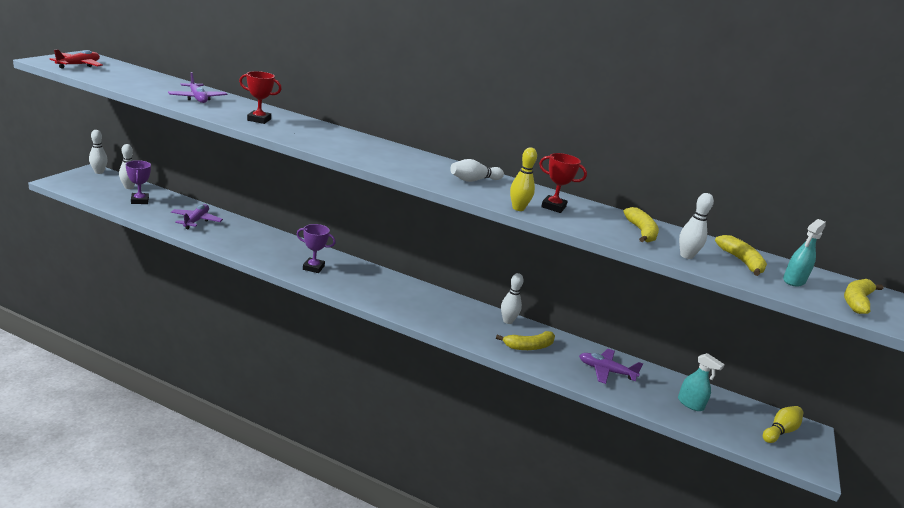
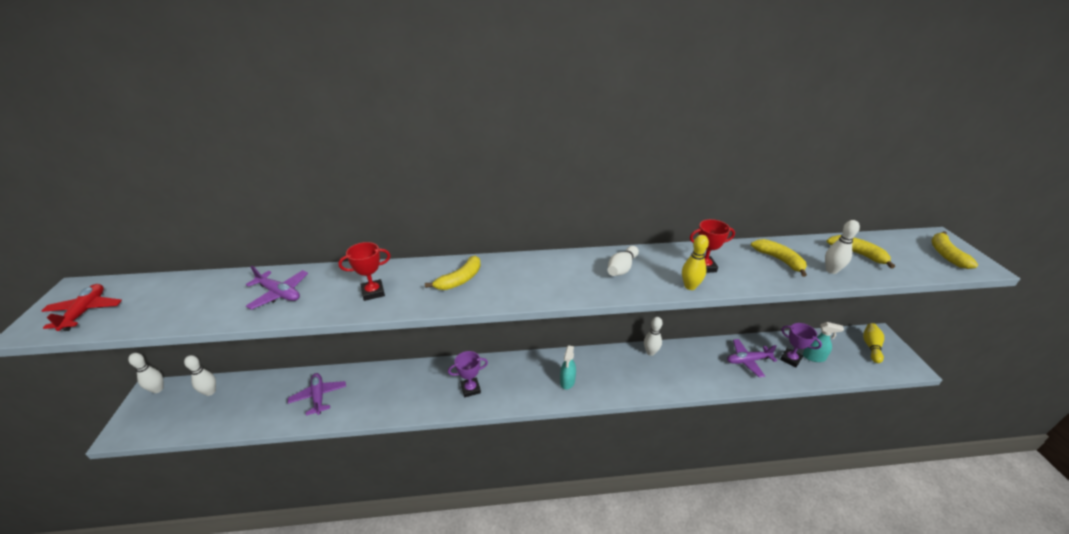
camera: 25 degrees left, 10 degrees up
(140, 201) = (238, 404): purple trophy -> purple trophy (790, 359)
(528, 346) = (686, 370): yellow banana -> yellow banana (460, 280)
(793, 281) = (901, 256): turquoise spray bottle -> turquoise spray bottle (567, 381)

